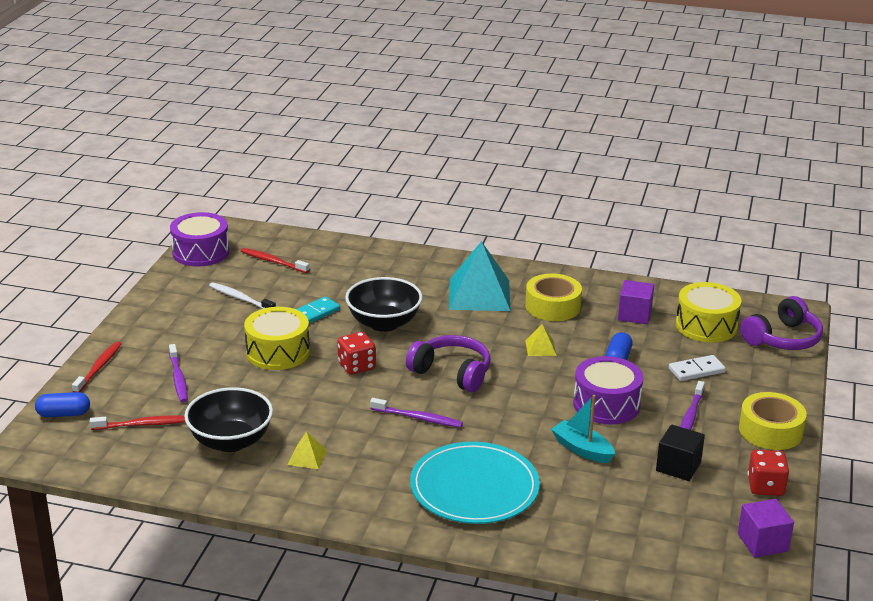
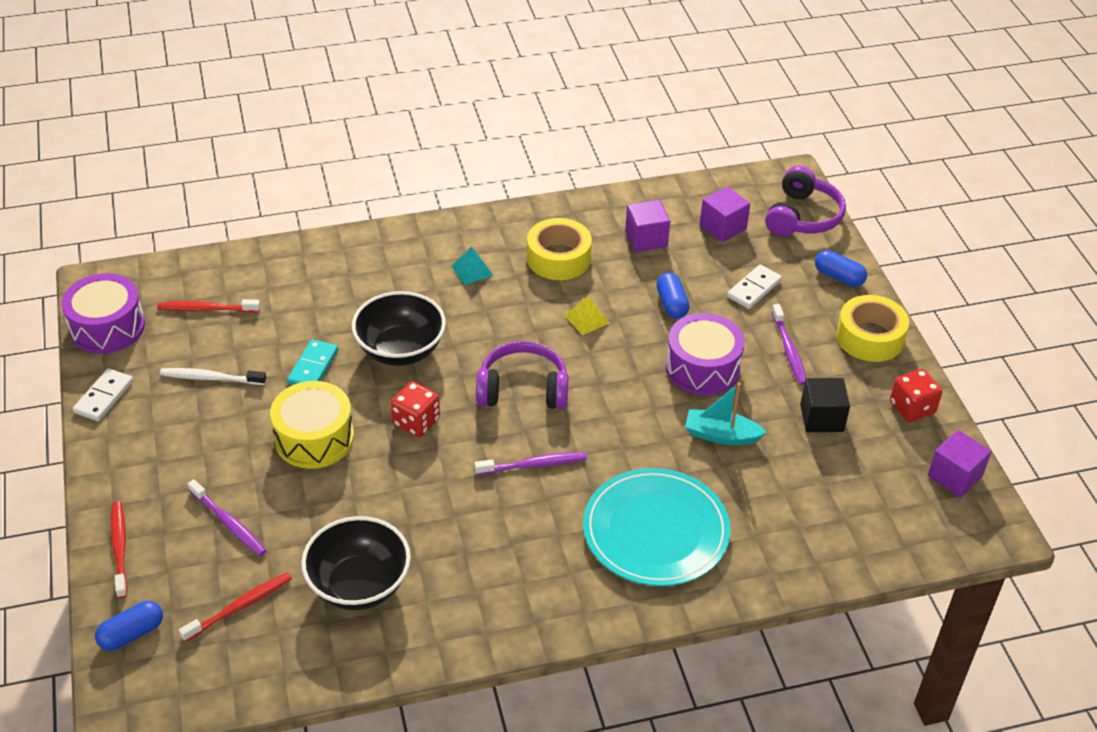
camera: 30 degrees left, 15 degrees up
(164, 287) = (104, 397): none -> white domino
(307, 457) = (458, 569): yellow pyramid -> none
(479, 294) = (472, 270): turquoise pyramid -> turquoise pyramid, size x0.44
(706, 326) = (723, 227): yellow drum -> purple cube
(779, 385) = (838, 277): none -> blue capsule

